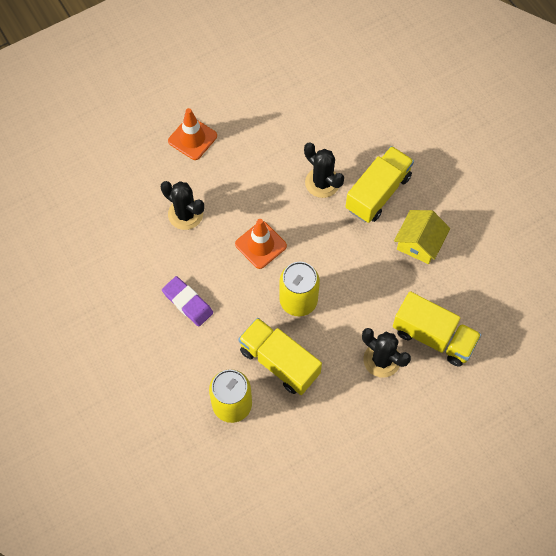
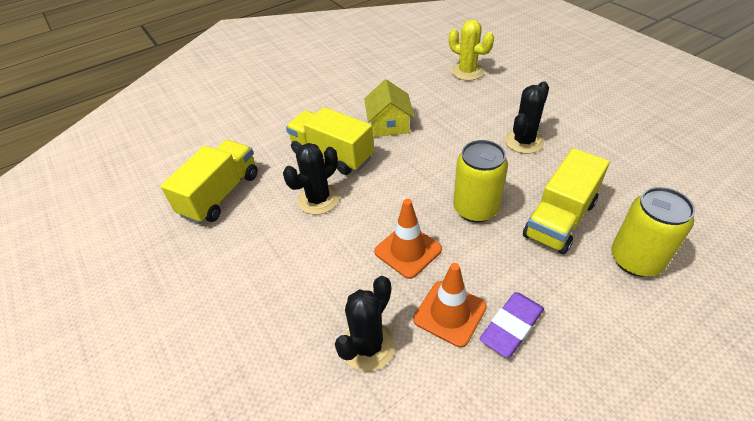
camera: 90 degrees left, 20 degrees down
(192, 138) = (236, 351): orange traffic cone -> orange traffic cone (450, 313)
(419, 243) = (389, 124): yellow house -> yellow house turned 60 degrees clockwise
(433, 336) = (487, 111): yellow truck -> yellow truck (220, 195)
(510, 331) = (467, 72): none -> yellow cactus

